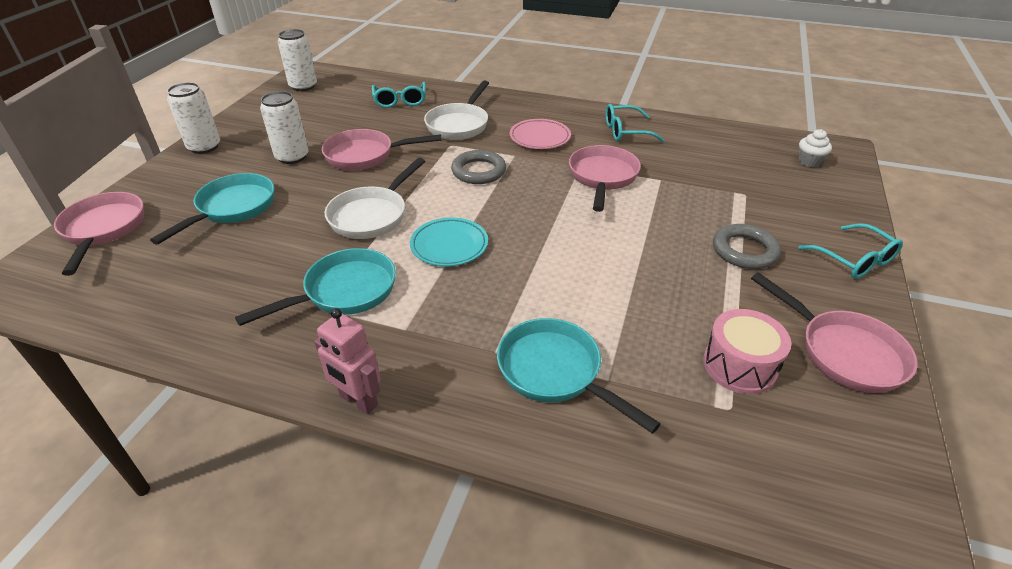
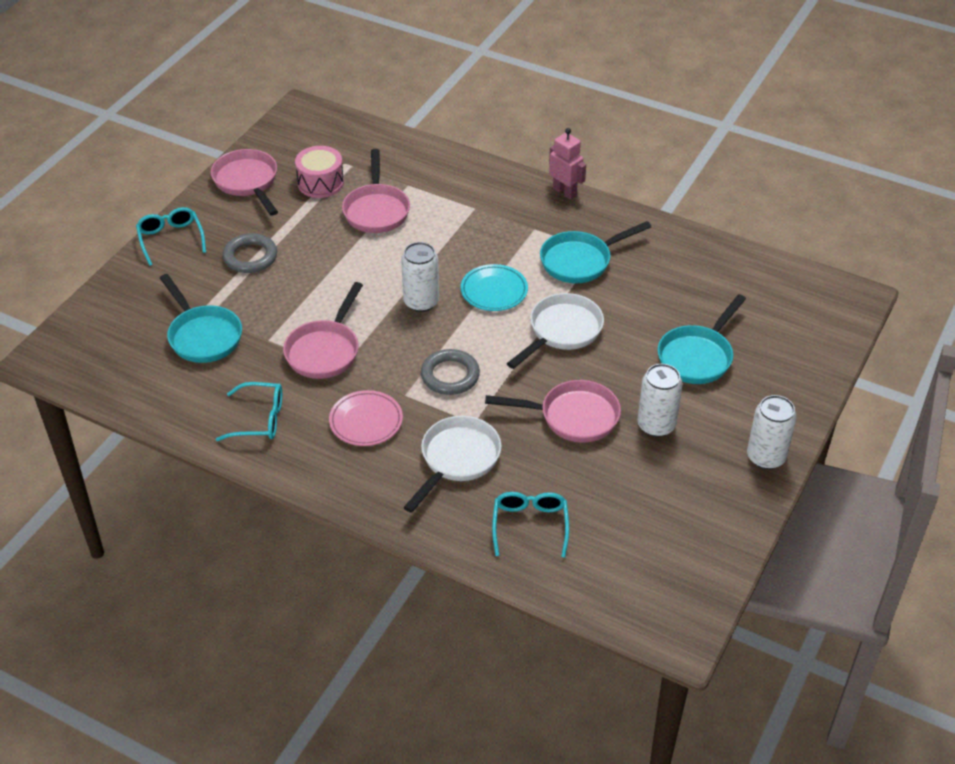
camera: 170 degrees left, 5 degrees up
(103, 230) = (809, 345): pink pan -> pink pan (376, 210)
(303, 86) = (675, 586): white can -> white can (421, 302)
(555, 372) = (439, 192): turquoise pan -> turquoise pan (203, 336)
(809, 162) = (96, 345): white cupcake -> none

